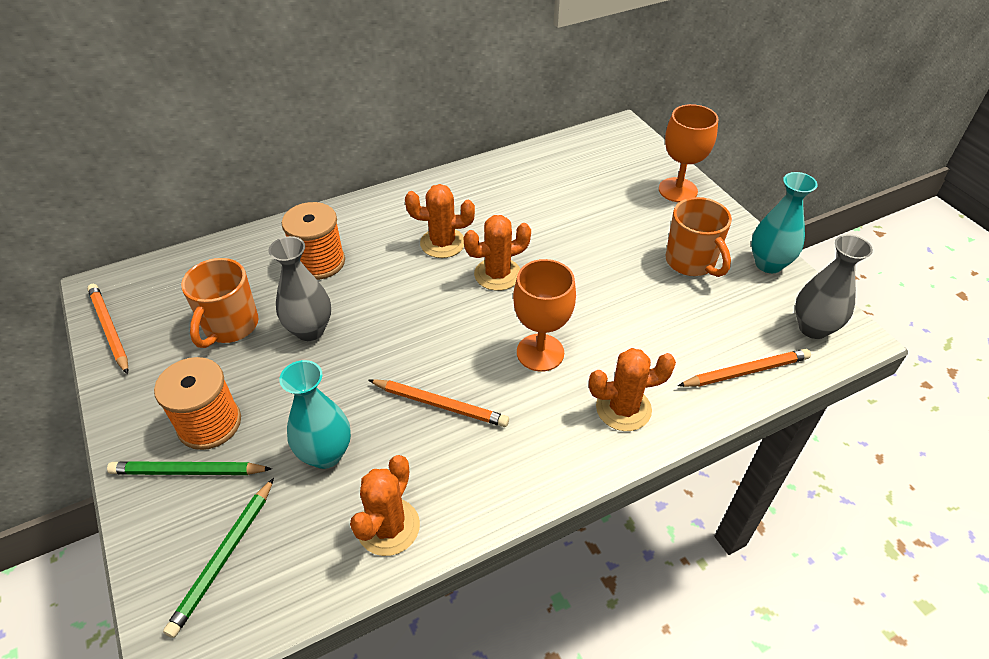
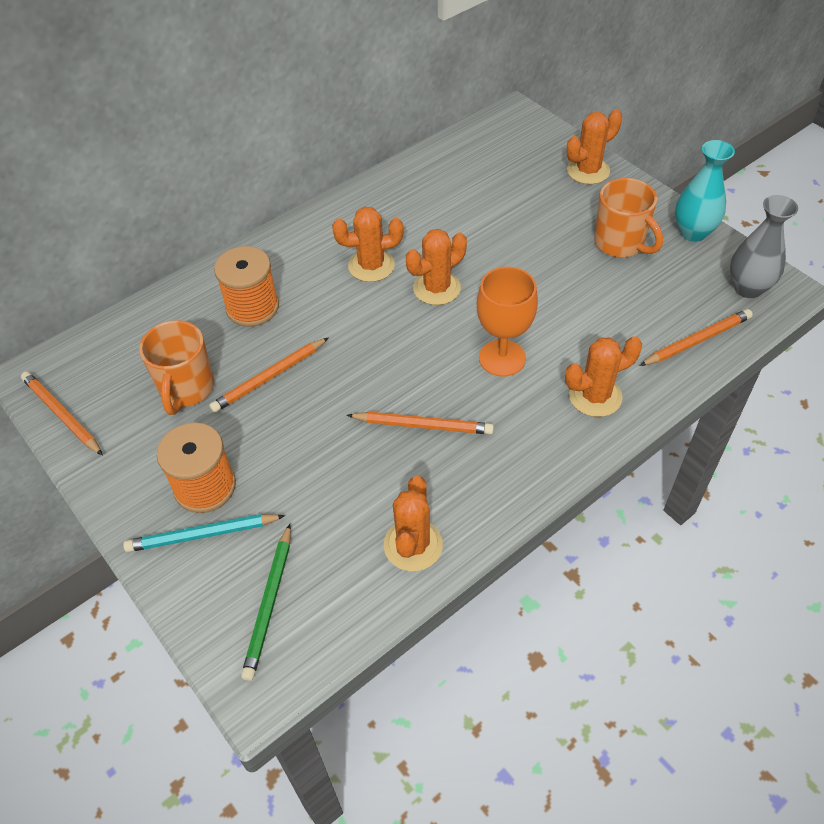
camera: 10 degrees left, 5 degrees up
(188, 471) = (202, 535): green pencil -> turquoise pencil
(310, 330) = (269, 377): grey vase -> orange pencil
(326, 454) = (330, 492): turquoise vase -> none
(678, 190) = (588, 171): orange goblet -> orange cactus

